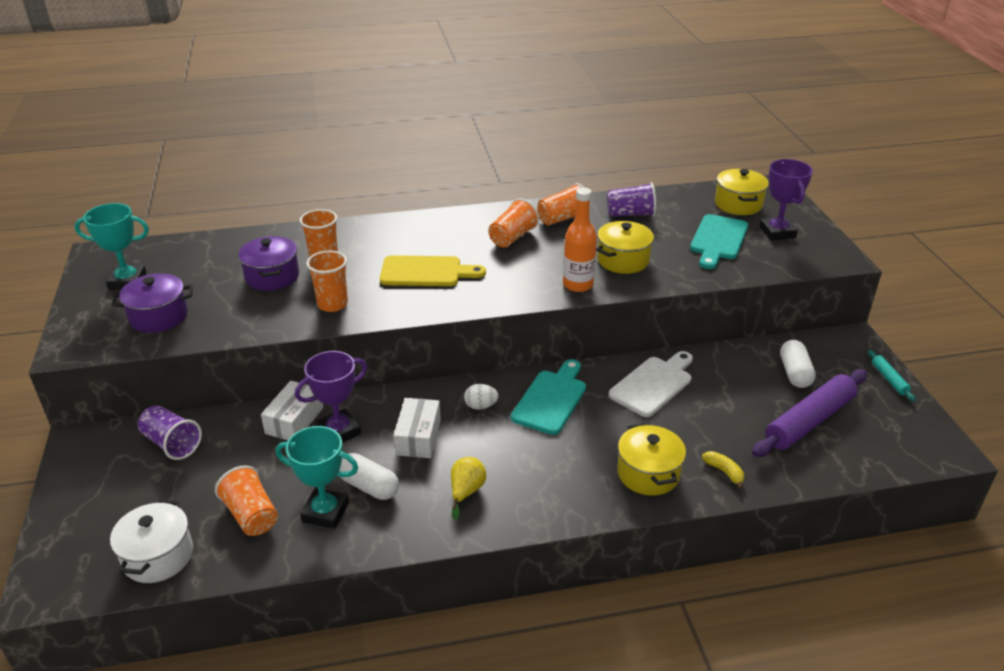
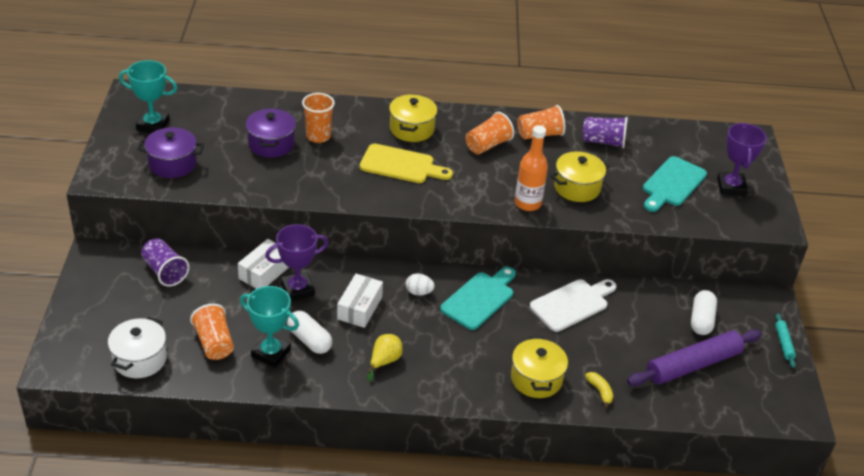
camera: 10 degrees right, 5 degrees up
(332, 304) = (314, 180): orange cup -> none
(738, 204) = (708, 150): yellow pot -> yellow pot (412, 129)

